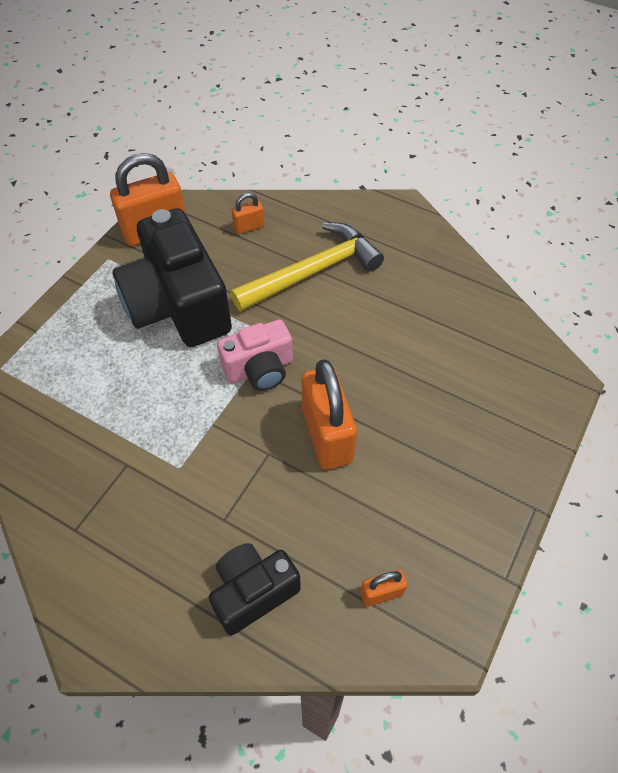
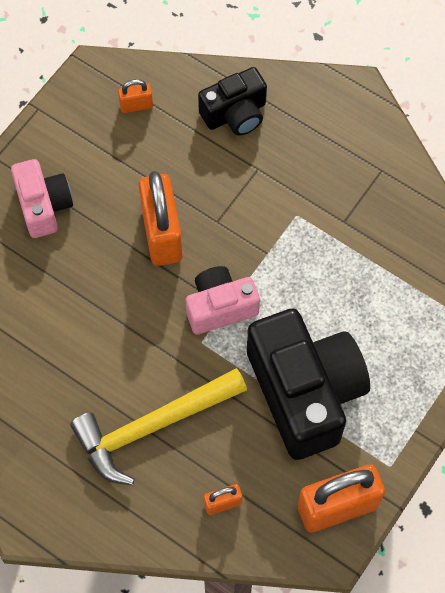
camera: 175 degrees left, 10 degrees up
(462, 455) = (44, 206): none -> pink camera

